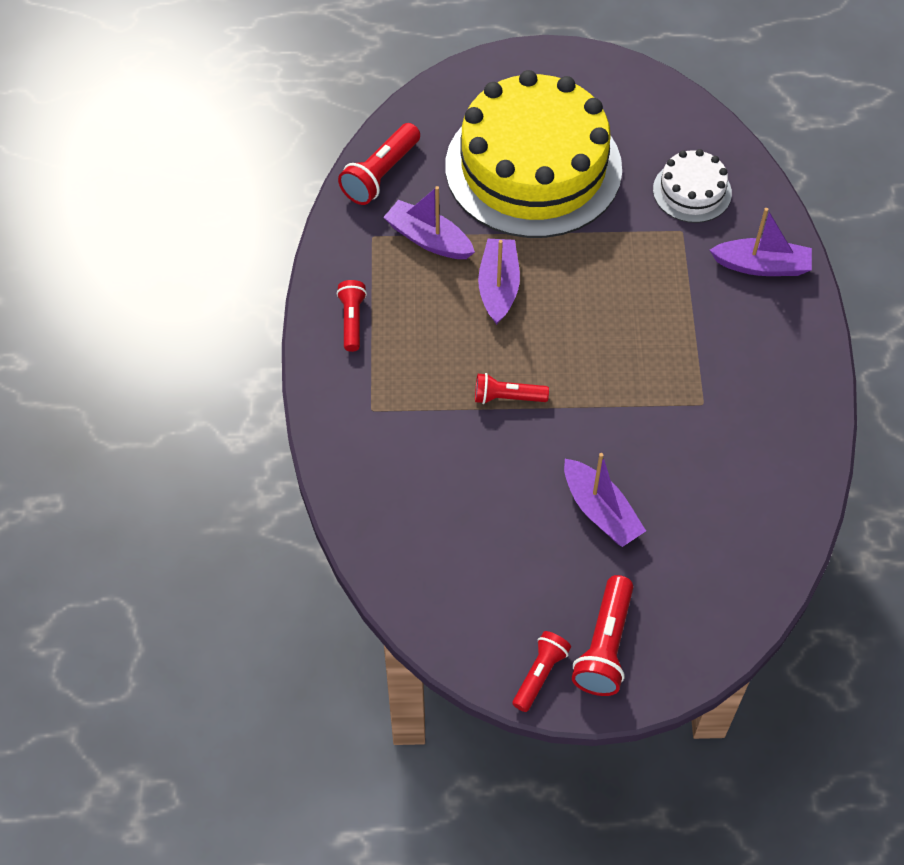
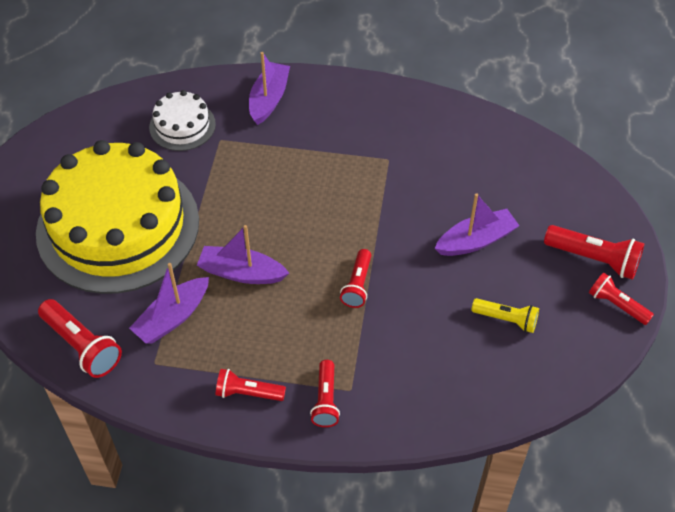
camera: 80 degrees left, 5 degrees down
(355, 389) = (326, 400): none -> red flashlight
(492, 553) = (506, 319): none -> yellow flashlight

